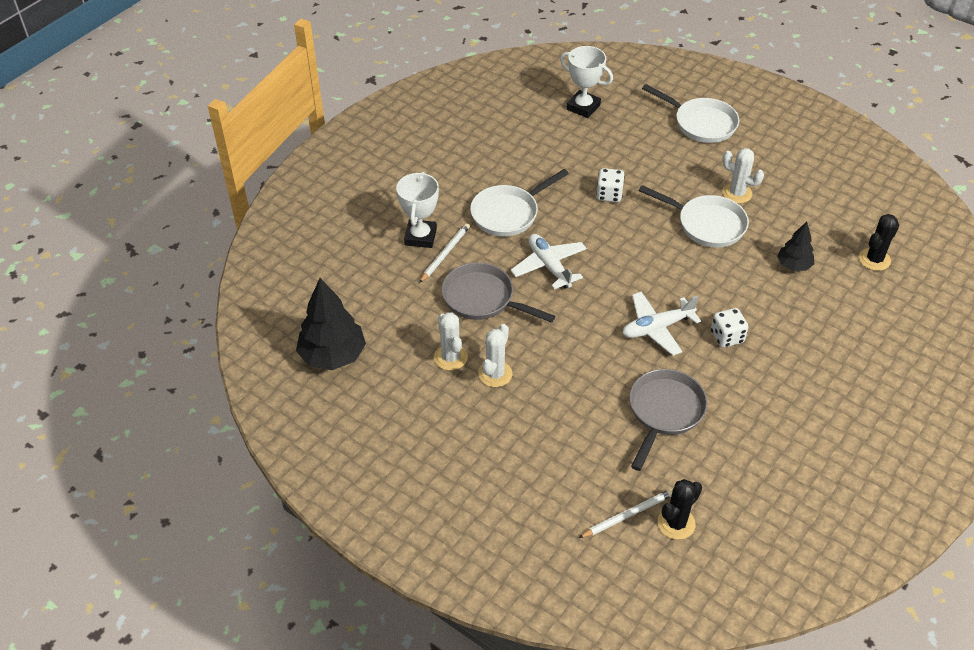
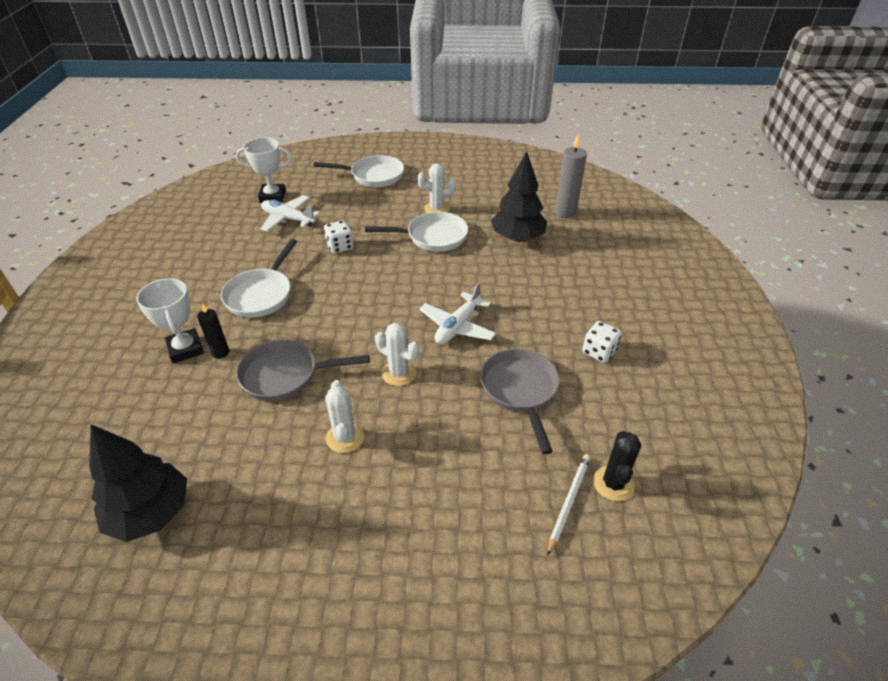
camera: 35 degrees left, 5 degrees down
(445, 254) = (220, 353): white pencil -> black candle
(450, 357) = (288, 445): white cactus -> white cactus (399, 373)
(549, 266) = (328, 320): white plane -> white plane (288, 219)
(727, 337) = (516, 307): white dice -> white dice (599, 352)
(793, 265) = (517, 238): black tree -> black tree, size x1.75
(874, 259) = (565, 212): black cactus -> grey candle

